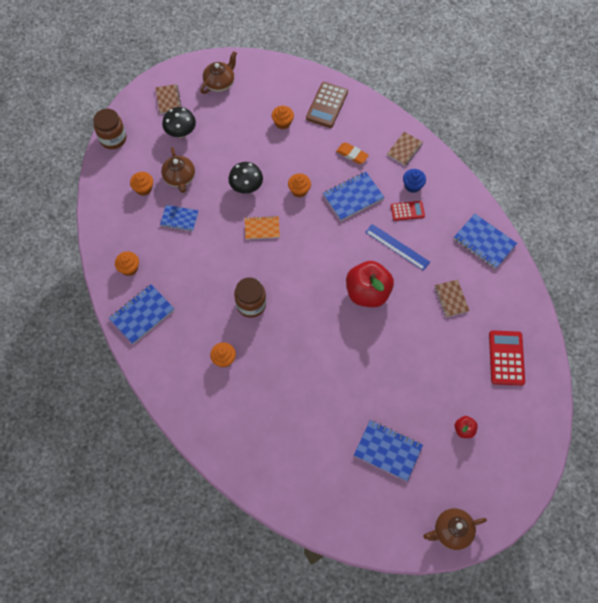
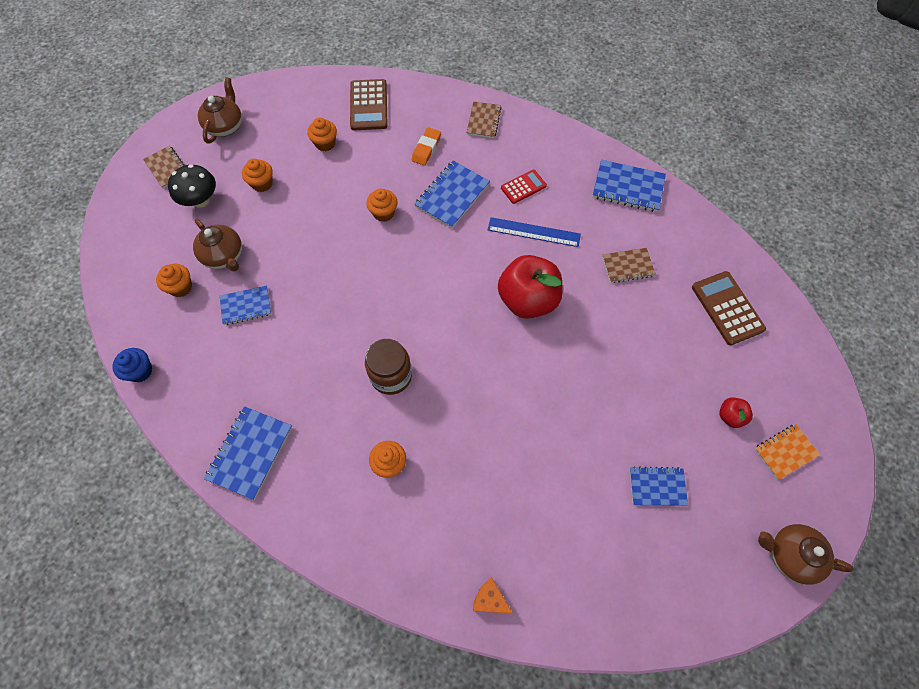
camera: 25 degrees left, 0 degrees up
(113, 139) = (112, 241): brown jar -> none
(129, 268) = (205, 398): orange cupcake -> orange cupcake (262, 183)
(246, 187) = (316, 234): black mushroom -> none
(246, 467) = (490, 599): none -> orange cheese
(262, 228) = (359, 275): orange notebook -> orange notebook (785, 452)
(352, 154) = (426, 148): orange eraser -> orange eraser turned 75 degrees counterclockwise
(388, 451) = (657, 487): blue notebook -> blue notebook, size x0.66
(412, 186) = (514, 157): blue cupcake -> blue cupcake (140, 371)
(451, 299) = (627, 266): brown notebook -> brown notebook turned 60 degrees counterclockwise
(451, 531) = (790, 555): brown teapot -> brown teapot turned 60 degrees clockwise
(506, 358) = (727, 308): red calculator -> brown calculator

